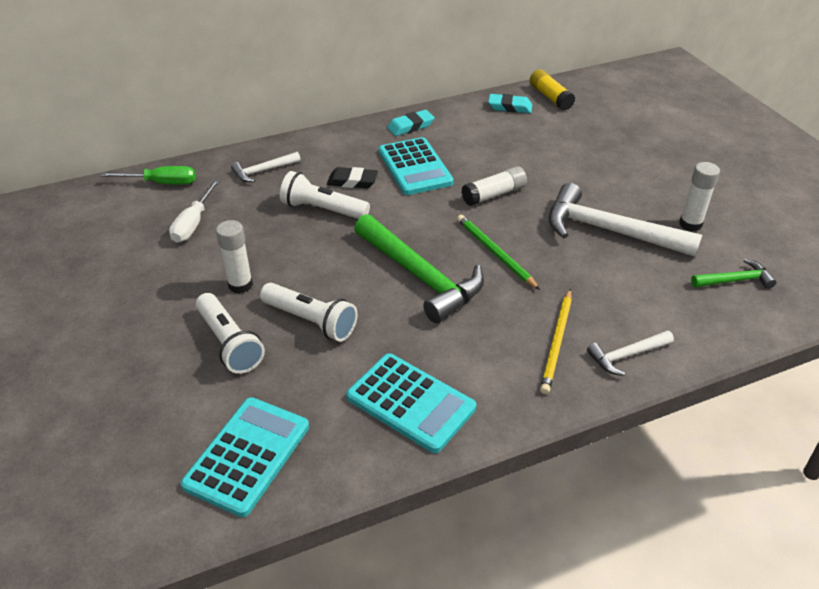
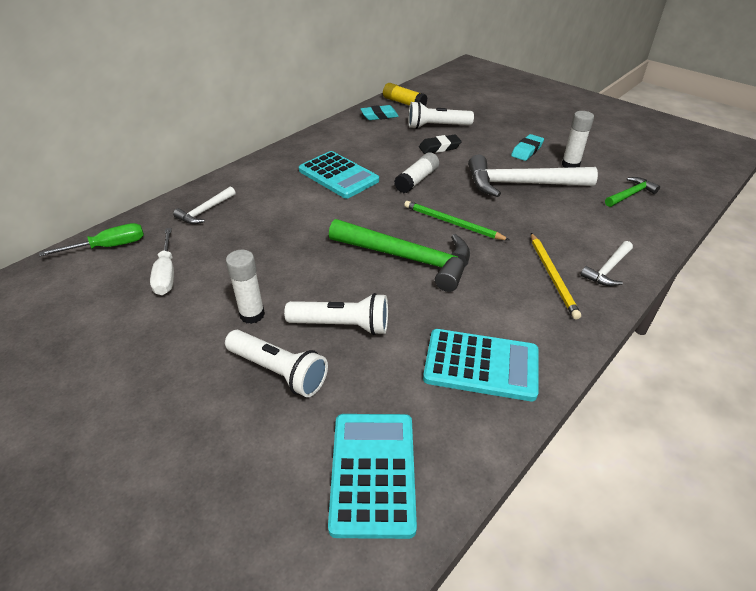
camera: 25 degrees left, 0 degrees up
(323, 210) = (284, 228): white flashlight -> white flashlight (437, 126)
(352, 181) = (294, 199): black eraser -> black eraser (439, 147)
(410, 126) = (311, 146): turquoise eraser -> turquoise eraser (527, 150)

